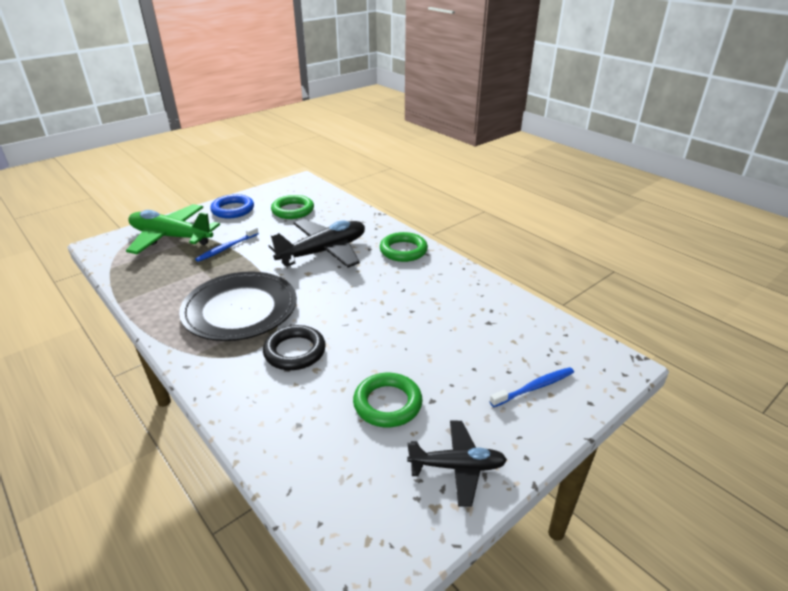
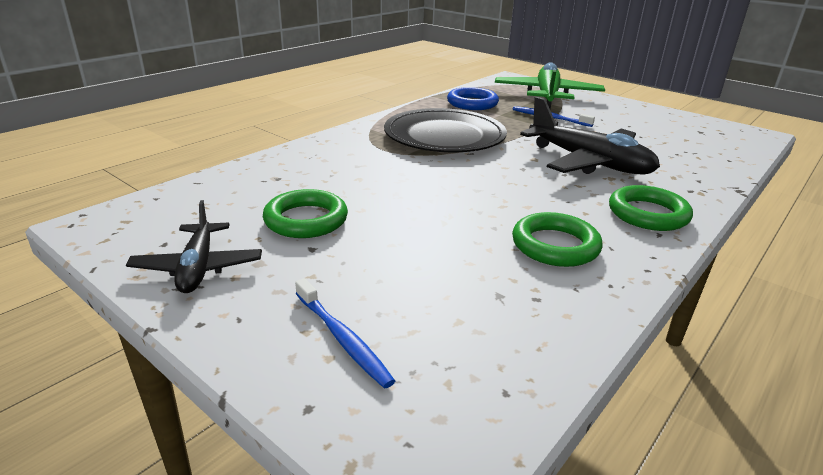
camera: 80 degrees right, 5 degrees down
(233, 210) = (630, 111): blue ring -> blue ring (472, 103)
(293, 210) = (669, 137): green ring -> green ring (555, 245)
(295, 351) = (385, 166): black ring -> none

